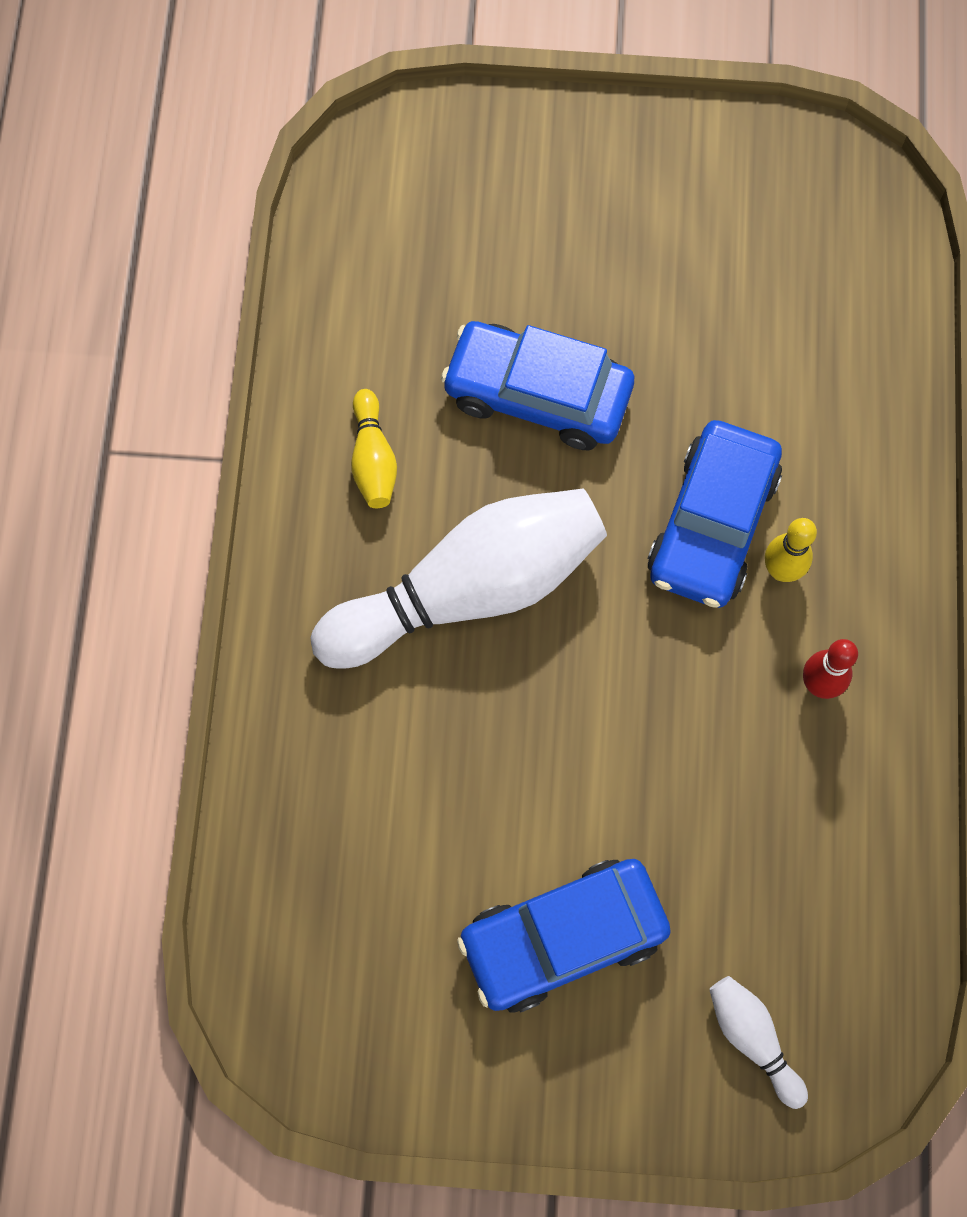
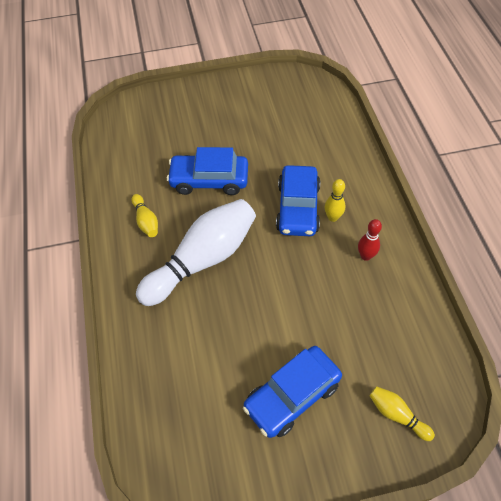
camera: 15 degrees left, 15 degrees down
(752, 1038) = (397, 415): white bowling pin -> yellow bowling pin

